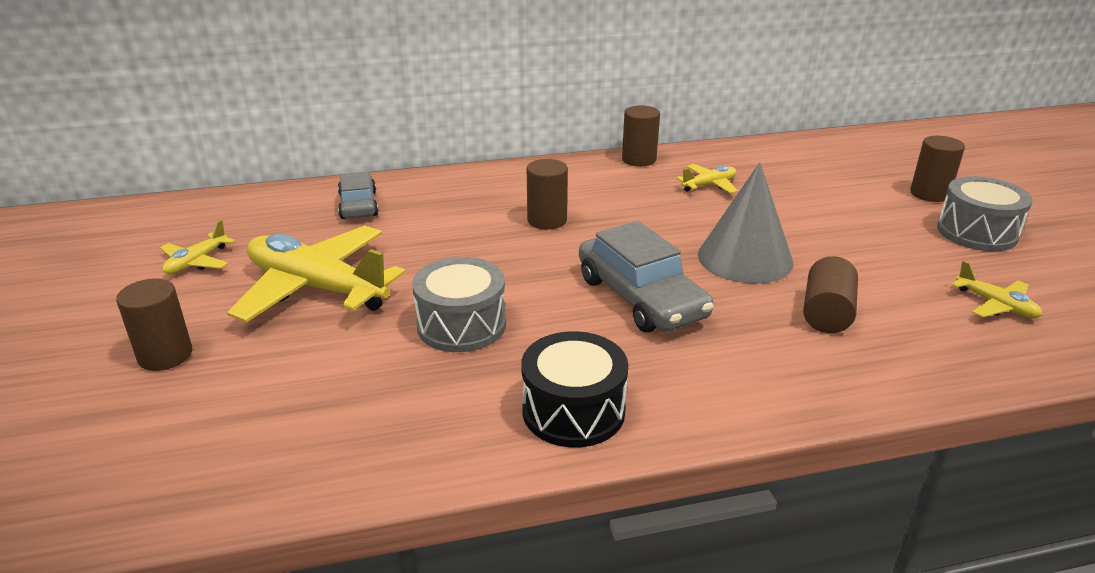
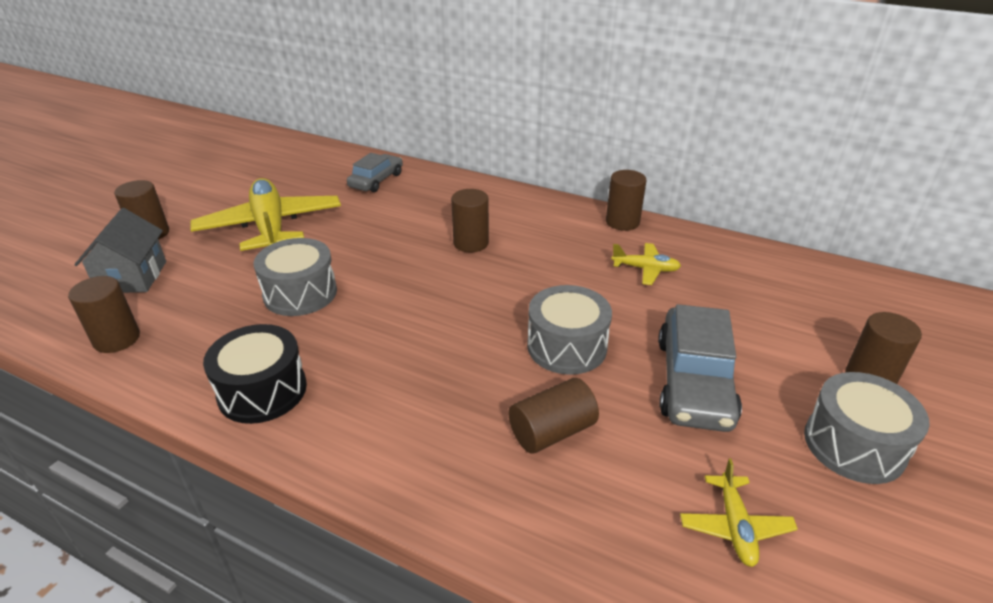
camera: 40 degrees right, 5 degrees up
(197, 262) = (244, 183): yellow plane -> none
(229, 402) = (132, 277): none -> grey house
(331, 460) = (117, 339): none -> brown cylinder
(641, 298) = (435, 335): grey car -> grey car (694, 381)
(745, 258) = (567, 346): grey cone -> grey drum

